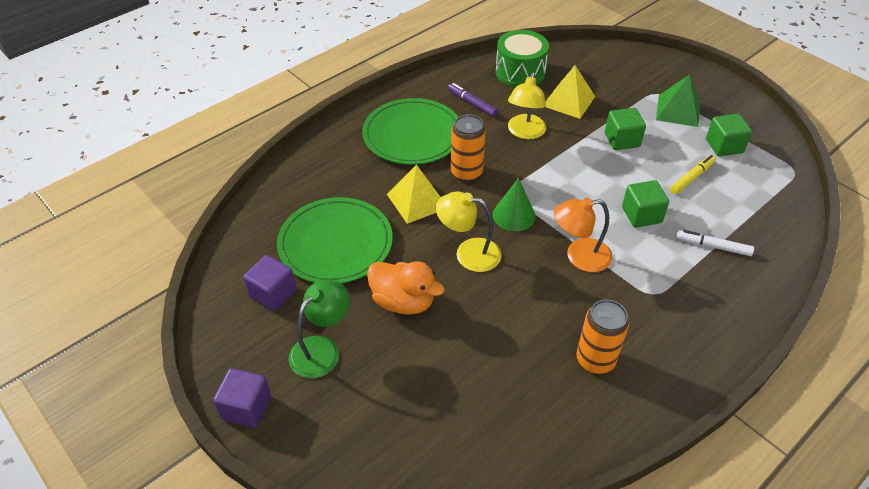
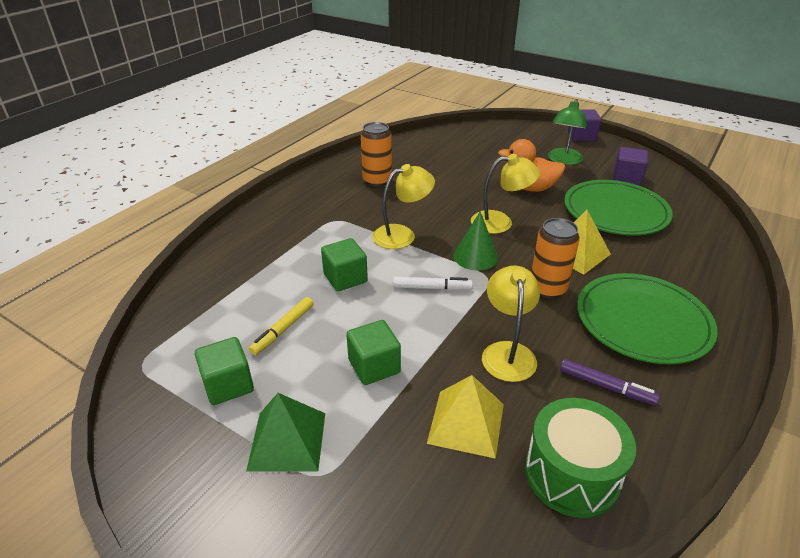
camera: 165 degrees right, 10 degrees down
(579, 256) = (402, 235): orange lamp -> yellow lamp
(713, 246) = (274, 262): white marker -> white marker (432, 288)

